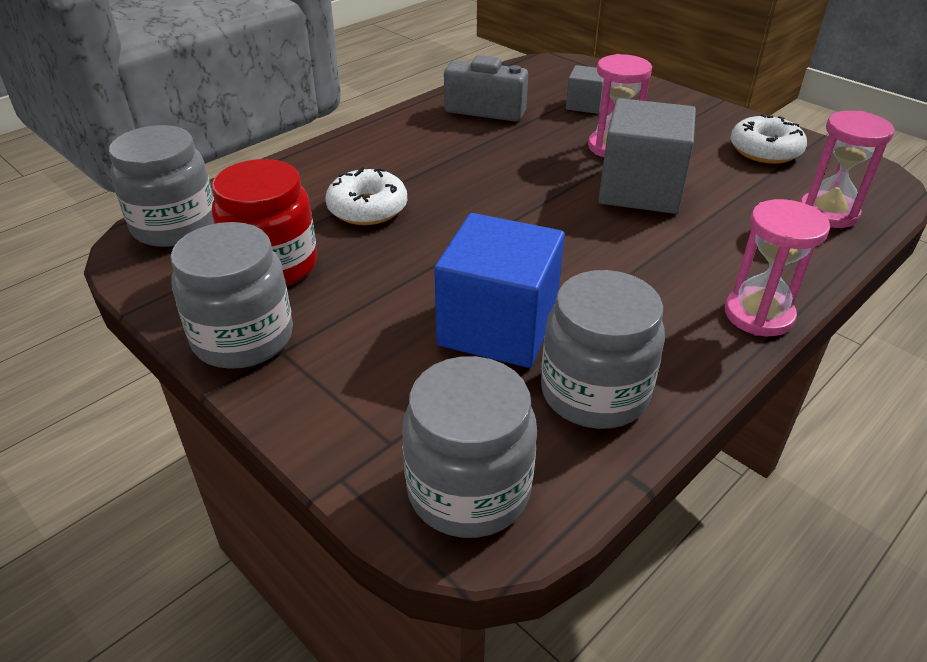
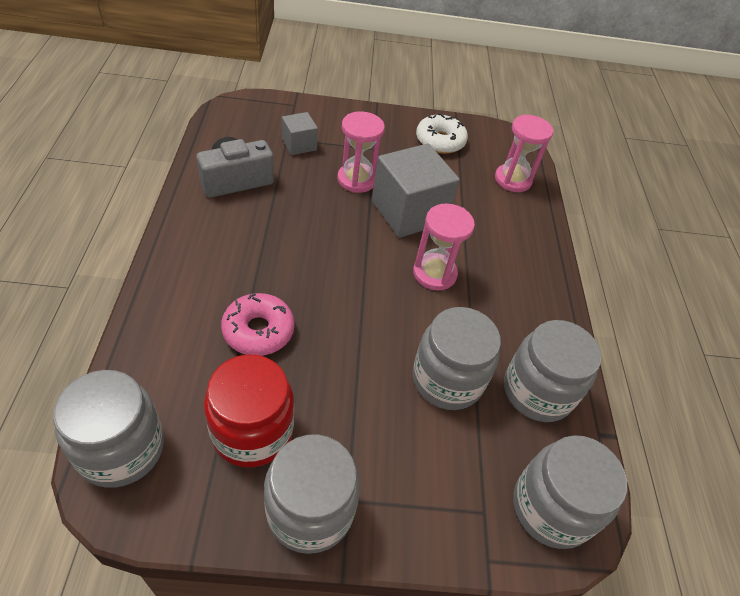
camera: 50 degrees left, 10 degrees up
(367, 208) = (258, 331): white donut -> pink donut
(498, 327) = (447, 379): blue cube -> grey jar
(758, 315) = (551, 280): pink hourglass -> pink hourglass (434, 273)

